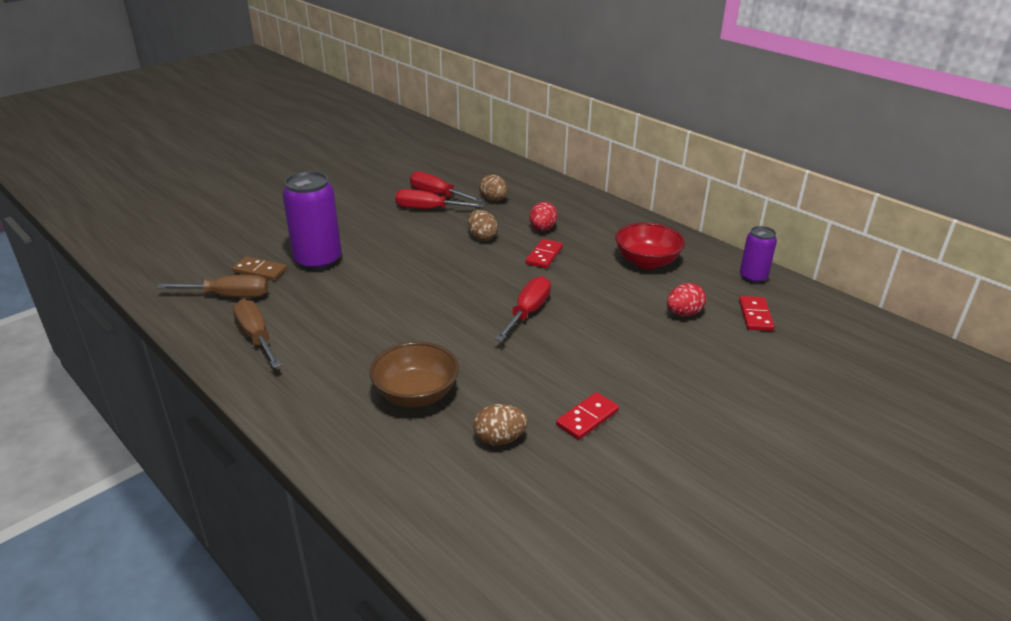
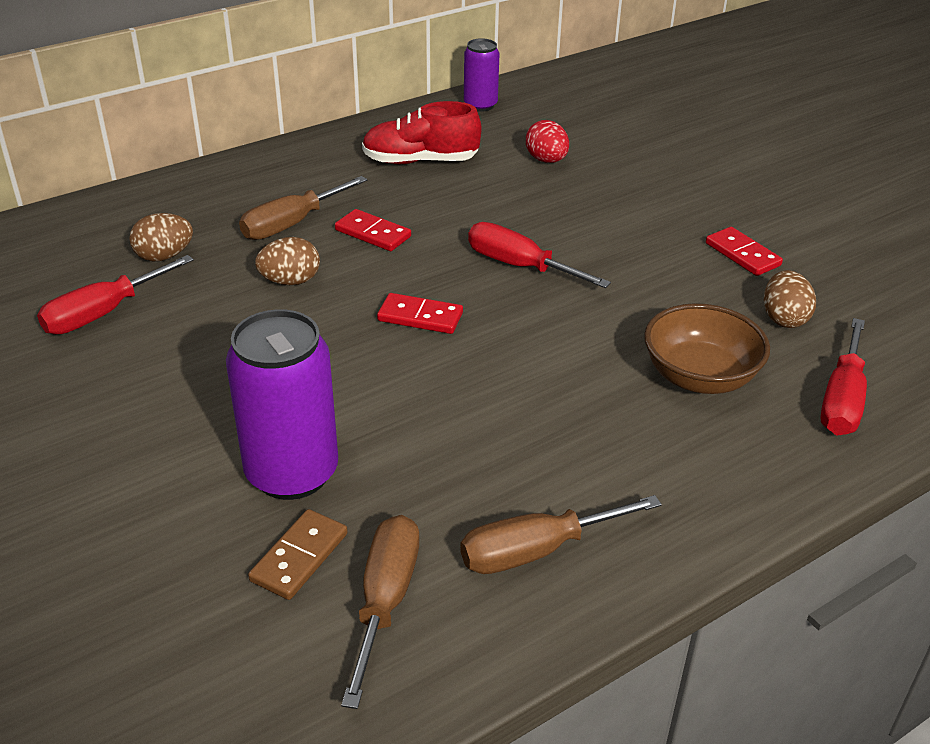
camera: 80 degrees left, 5 degrees up
(428, 209) = (157, 328): red screwdriver -> red screwdriver (842, 400)
(542, 229) = (291, 224): red egg -> brown screwdriver
(647, 262) = (420, 161): red bowl -> red shoe
(755, 315) = (559, 121): red domino -> red domino (420, 317)

